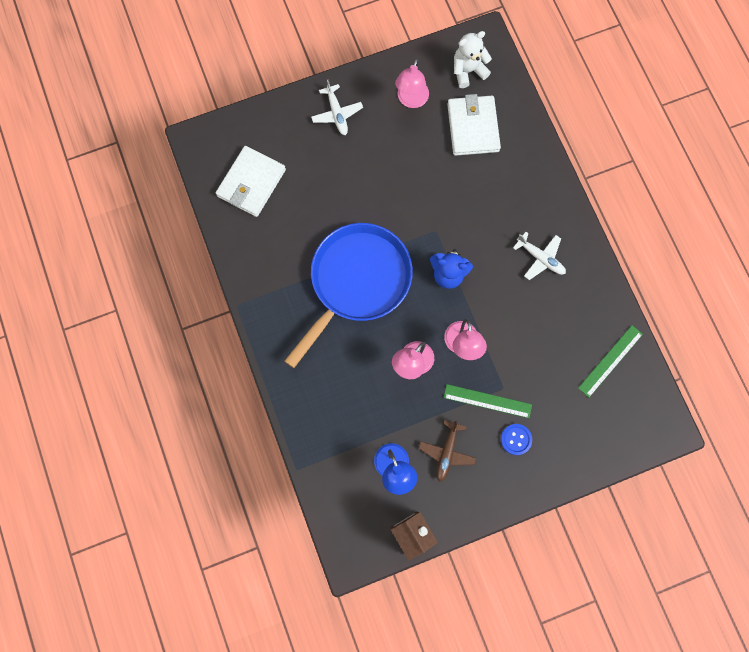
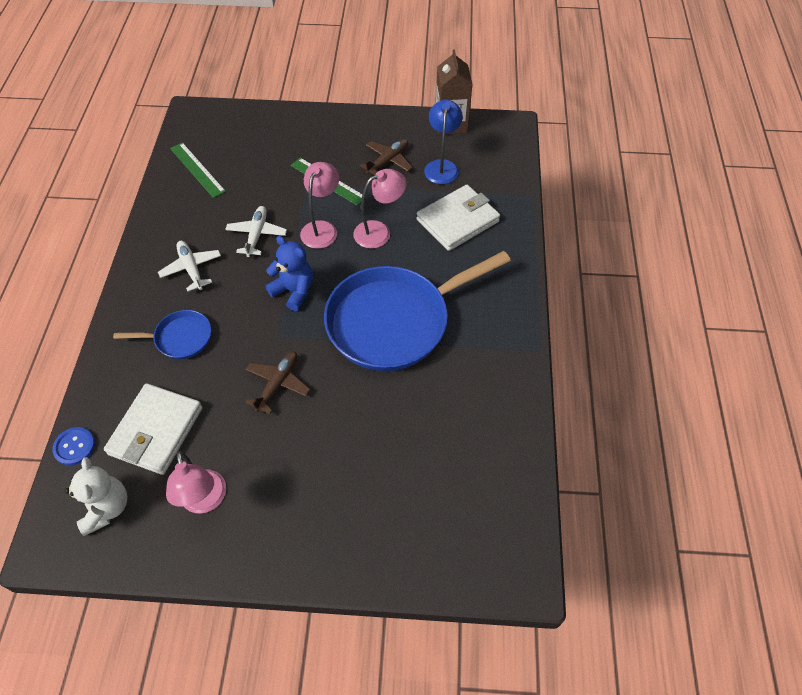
camera: 155 degrees left, 20 degrees down
(251, 183) = (468, 482): white wallet -> white wallet (457, 221)
(337, 114) = (311, 527): white plane -> white plane (257, 234)
(411, 100) = (205, 501): pink lamp -> pink lamp turned 120 degrees clockwise
(413, 194) = (278, 384): none -> brown plane
(468, 71) = (106, 508): white teddy bear -> white teddy bear turned 105 degrees counterclockwise
(506, 197) = (179, 338): none -> blue pan
(516, 439) = (322, 149): blue button -> blue button (74, 447)
(610, 361) = (197, 169): green ruler -> green ruler turned 75 degrees clockwise

